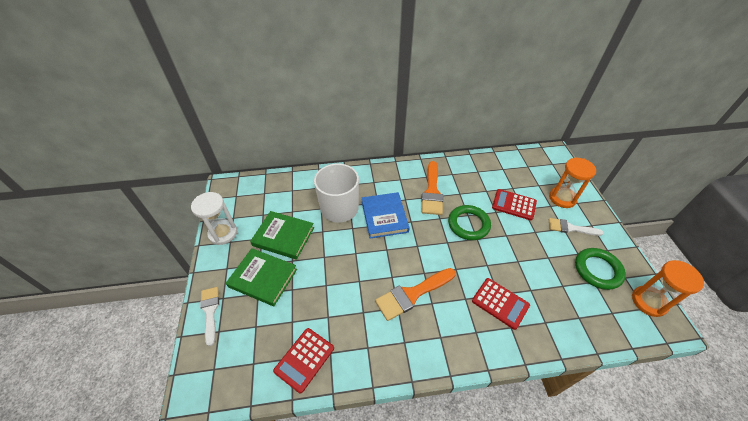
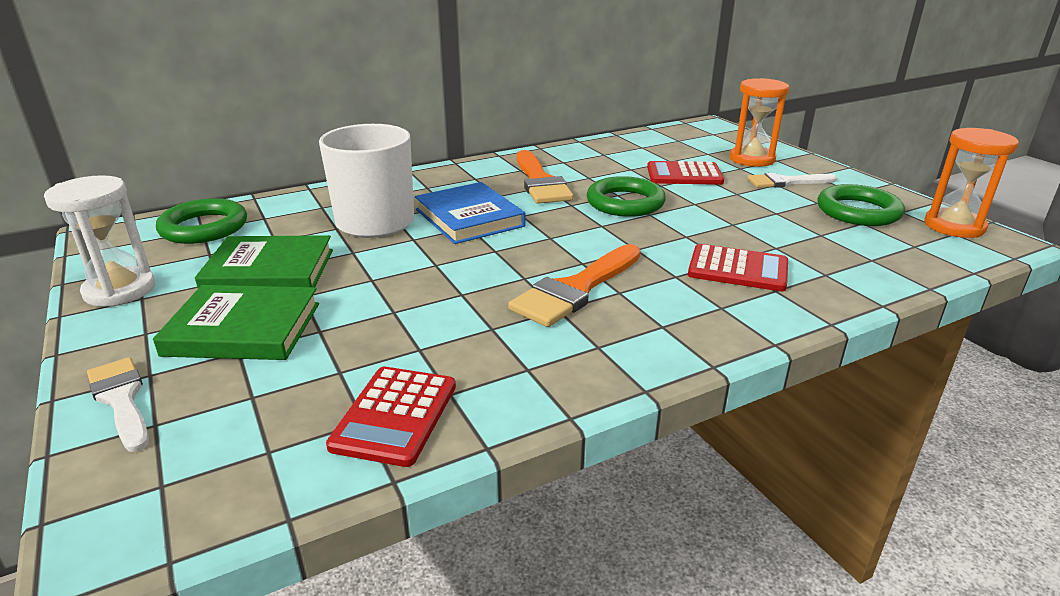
camera: 20 degrees left, 20 degrees down
(265, 192) = (204, 227): none -> green ring

